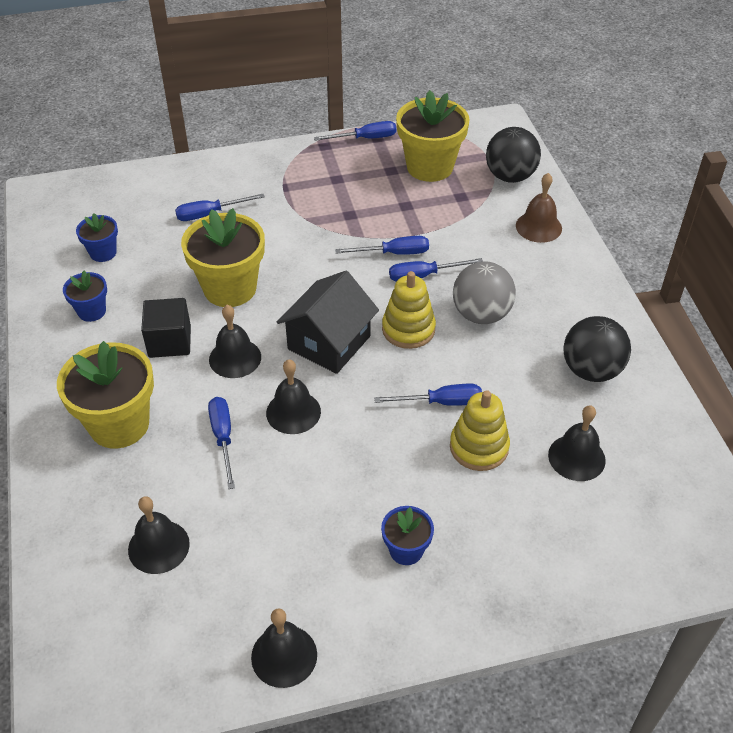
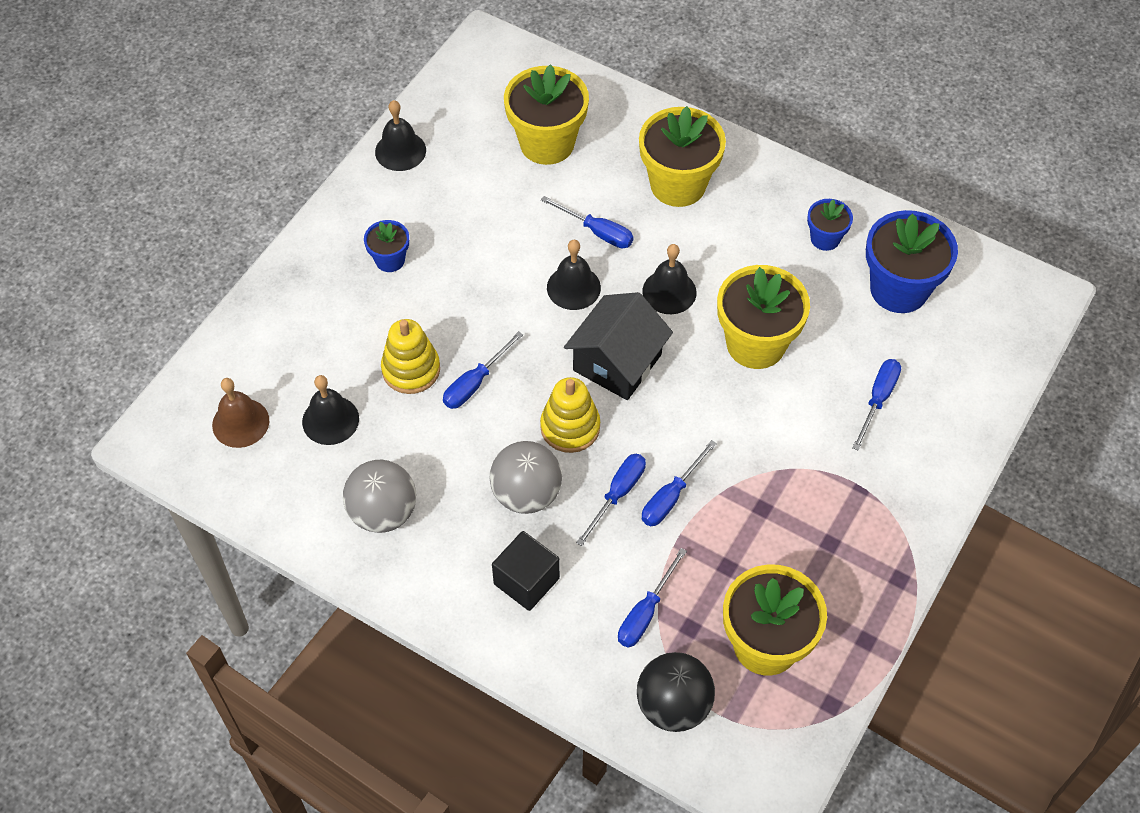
camera: 135 degrees right, 10 degrees up
(103, 253) = (899, 289): blue flower pot -> blue flower pot, size x1.93
(158, 546) = (547, 143): black bell -> yellow flower pot
(169, 342) = (733, 264): black cube -> black cube (526, 581)
(329, 342) = (617, 362): black house -> black house turned 45 degrees clockwise
(365, 138) = (875, 628): blue screwdriver -> blue screwdriver (645, 612)
(538, 227) = (576, 652): brown bell -> brown bell (240, 422)
(591, 370) = (383, 512): black ball -> grey ball

